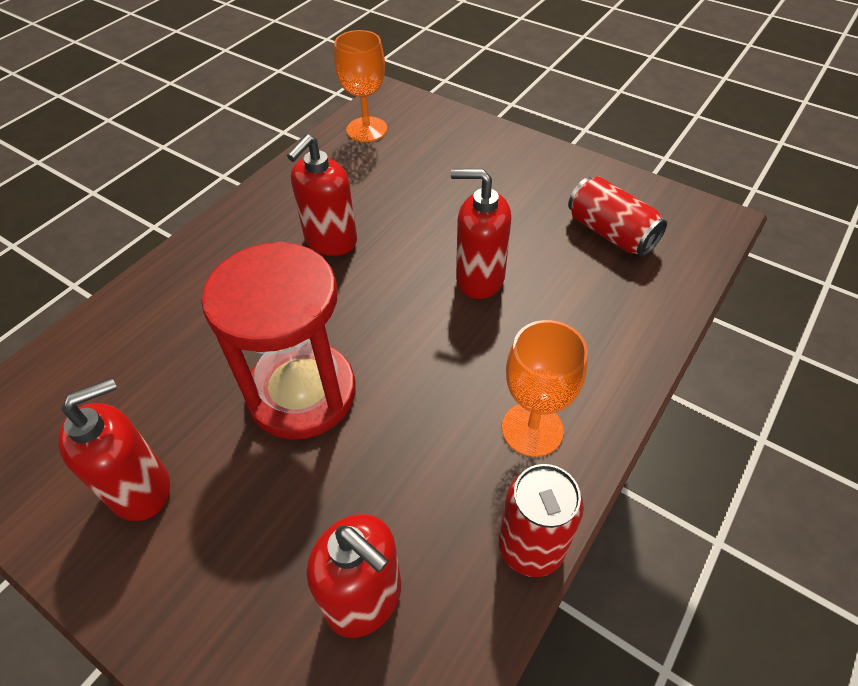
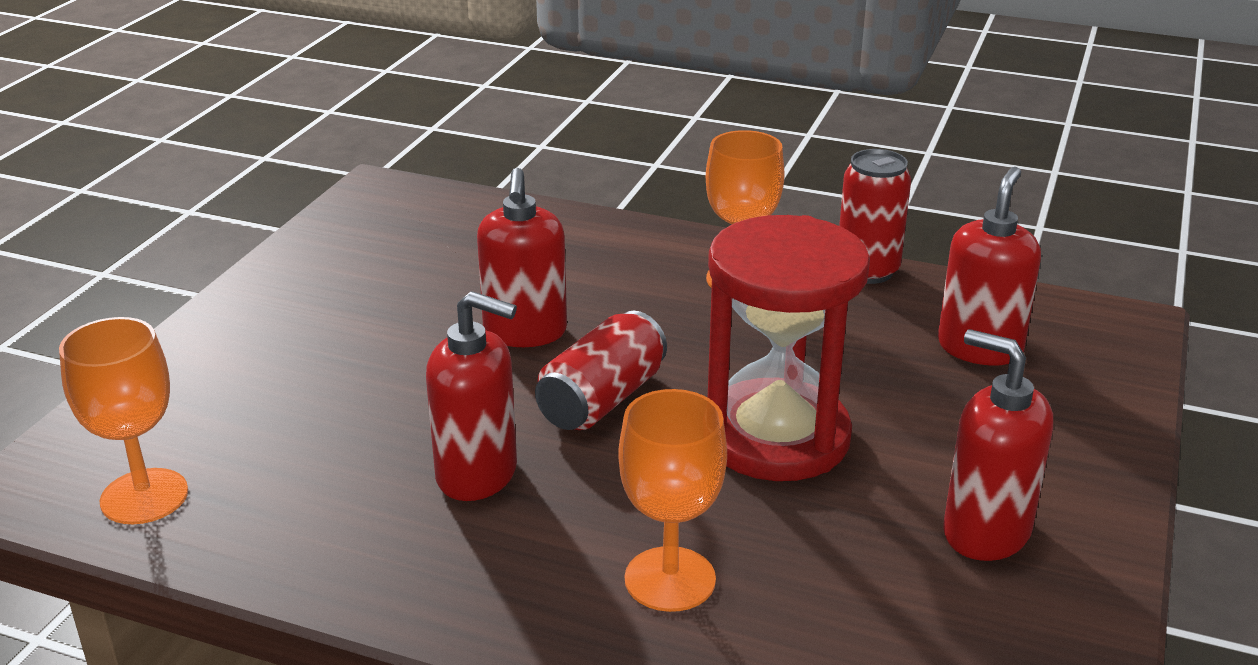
camera: 105 degrees left, 20 degrees down
(199, 307) = (670, 579): none -> orange goblet
(610, 233) = (414, 249): red can -> red can (602, 400)

